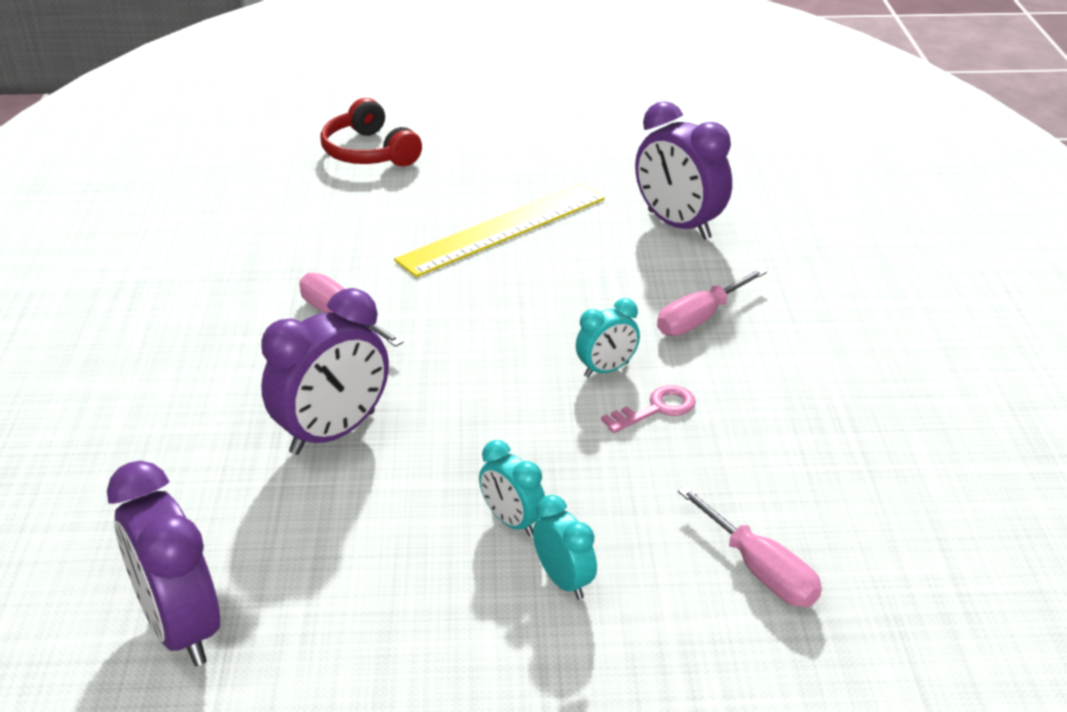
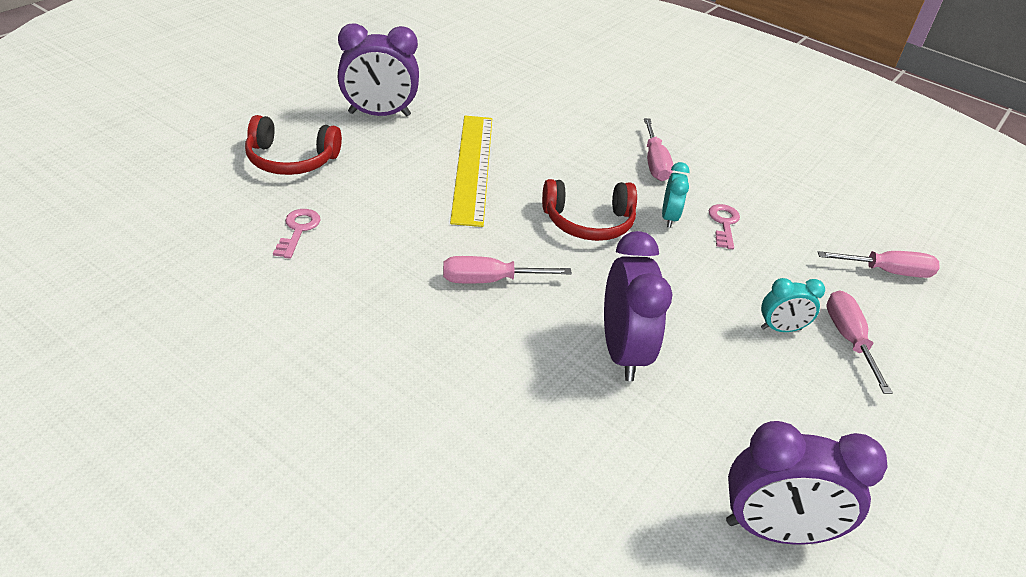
camera: 55 degrees left, 5 degrees up
(279, 204) = (298, 230): none -> pink key
(516, 327) = (588, 222): none -> red headphones
(563, 581) = (848, 339): turquoise clock -> pink screwdriver
(678, 225) = (554, 115): purple clock -> purple clock (379, 114)

